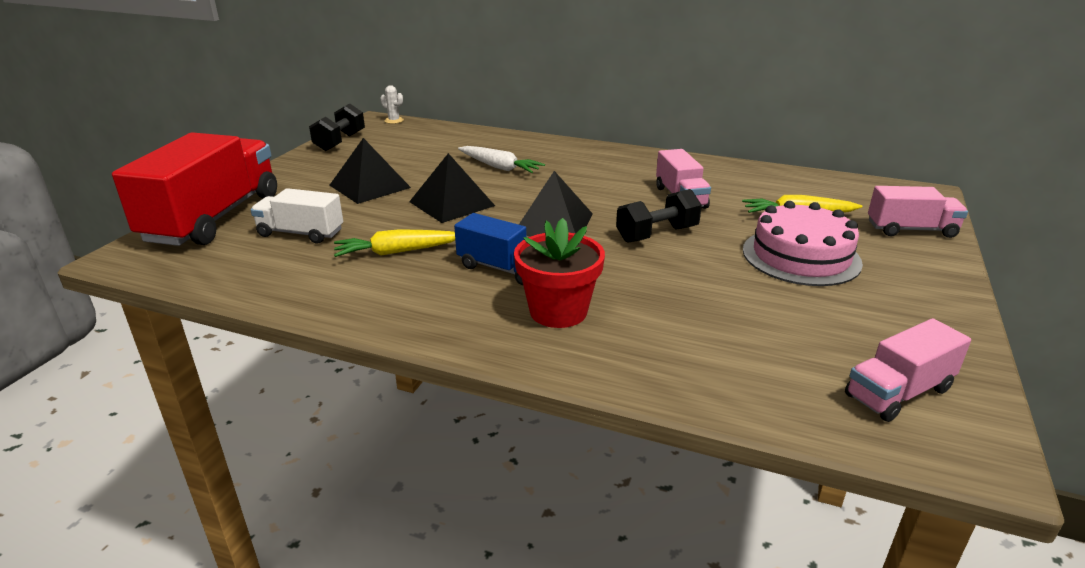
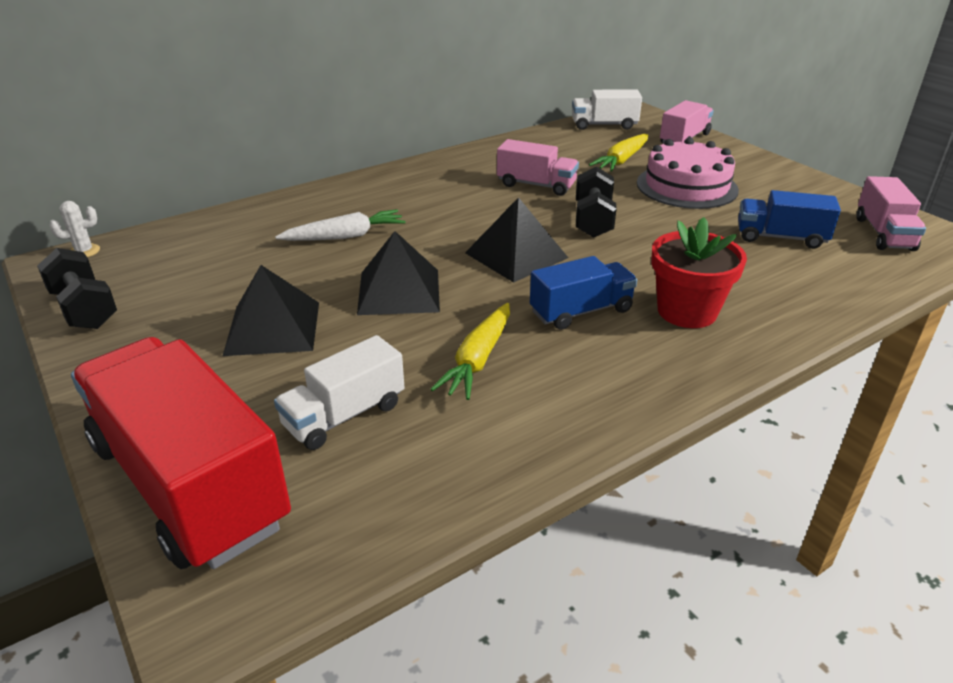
camera: 55 degrees left, 5 degrees up
(774, 328) = (780, 237): none -> blue truck
(858, 189) = (604, 125): none -> white truck

